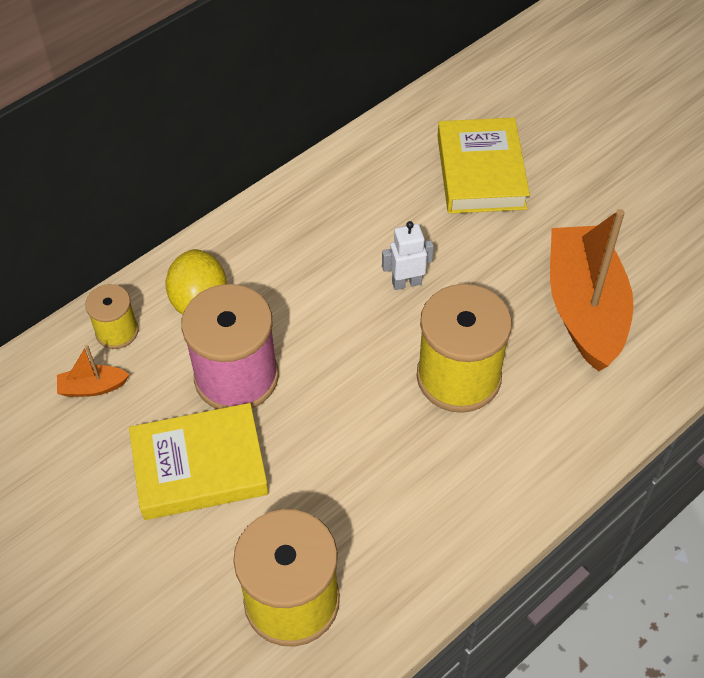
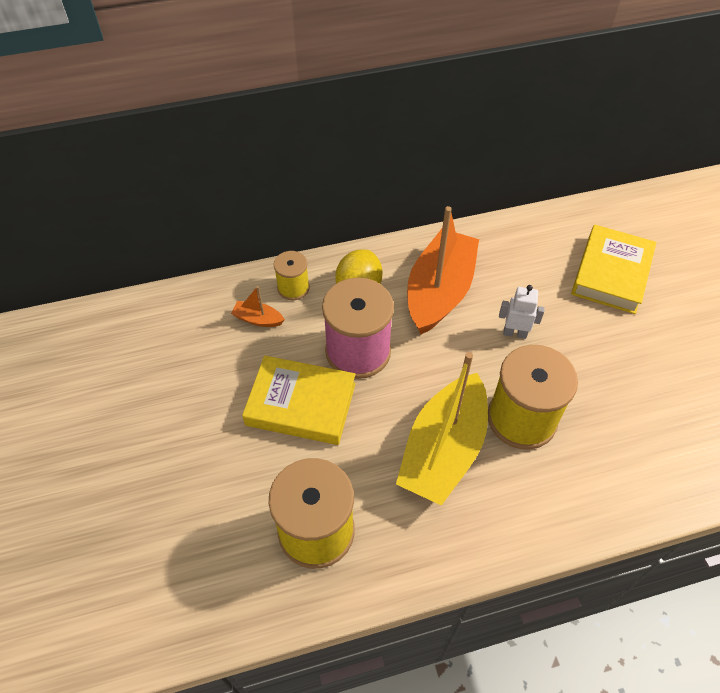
camera: 25 degrees right, 0 degrees up
(390, 448) = (443, 450): none -> yellow boat
(584, 308) = (648, 407): orange boat -> orange boat (439, 291)

